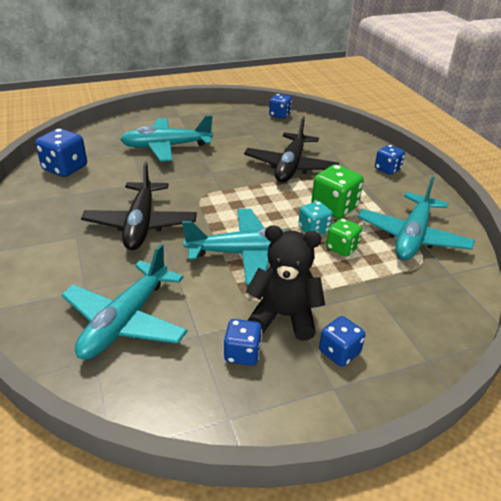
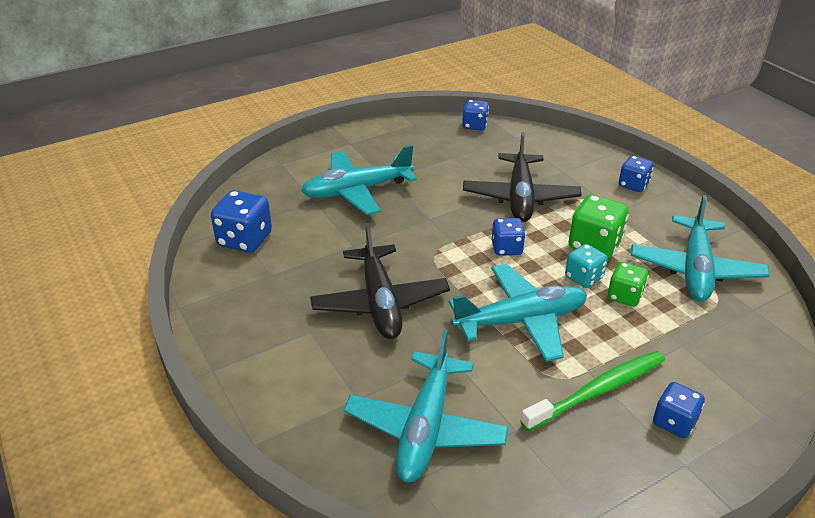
camera: 10 degrees left, 0 degrees up
(242, 353) = (573, 442): blue dice -> blue dice (506, 248)
(284, 316) = (598, 391): black teddy bear -> green toothbrush

